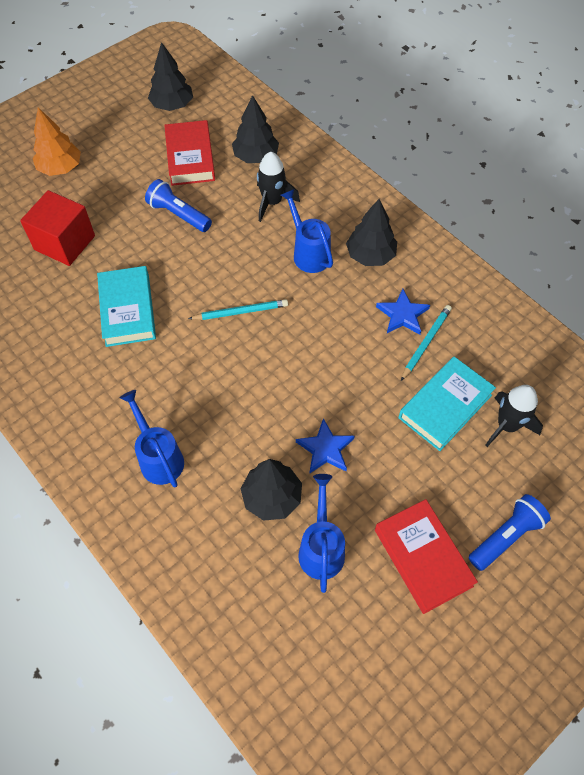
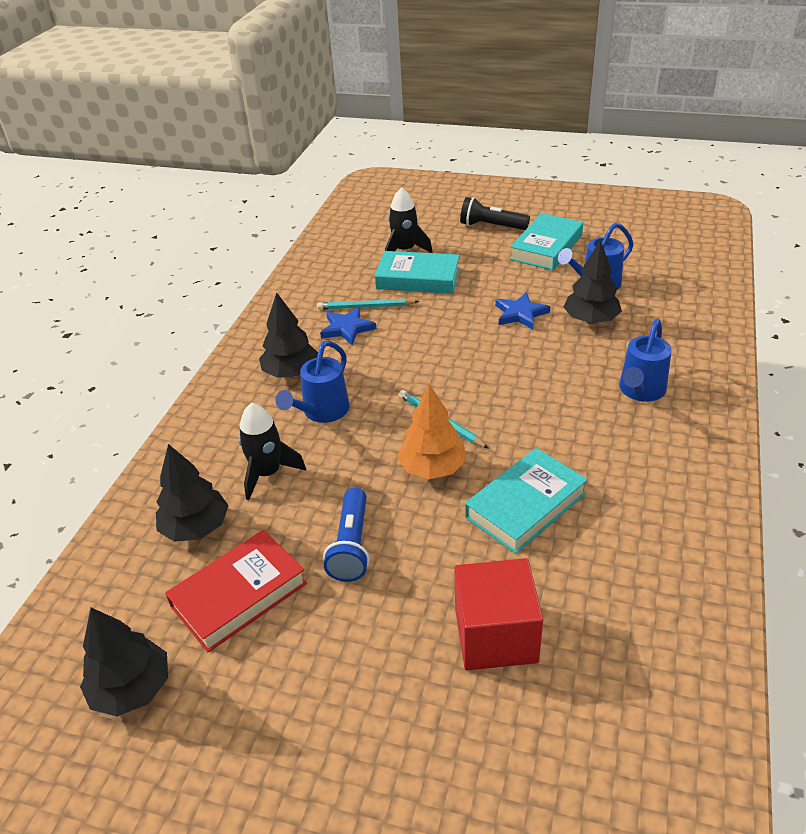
camera: 120 degrees left, 20 degrees down
(60, 168) = (369, 752): orange tree -> orange tree (432, 468)
(422, 558) = (546, 247): red book -> turquoise book
(505, 536) = (491, 226): blue flashlight -> black flashlight

